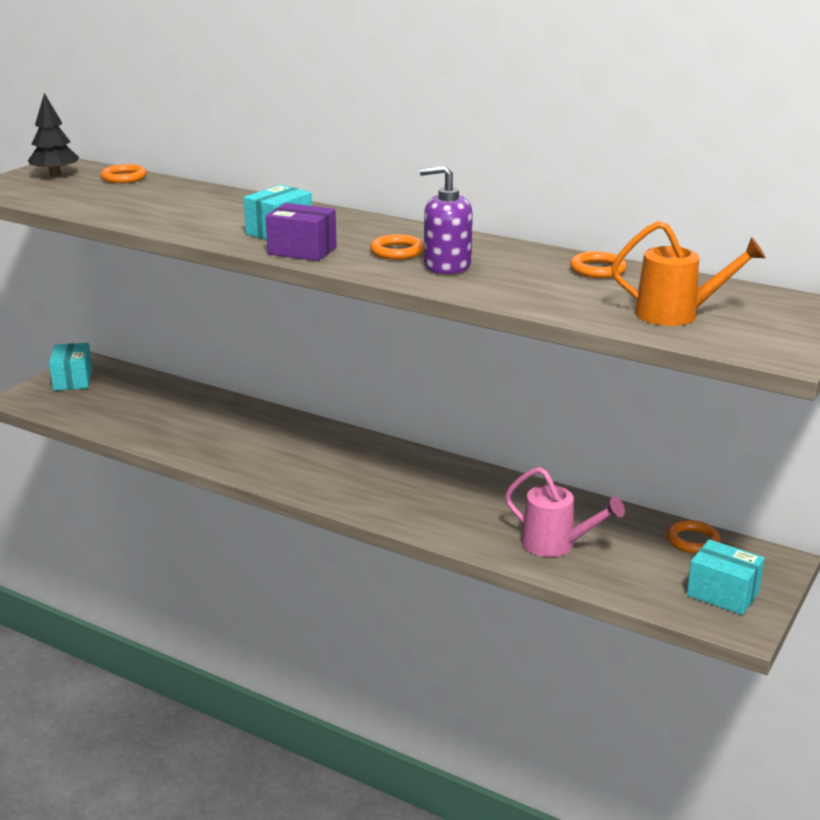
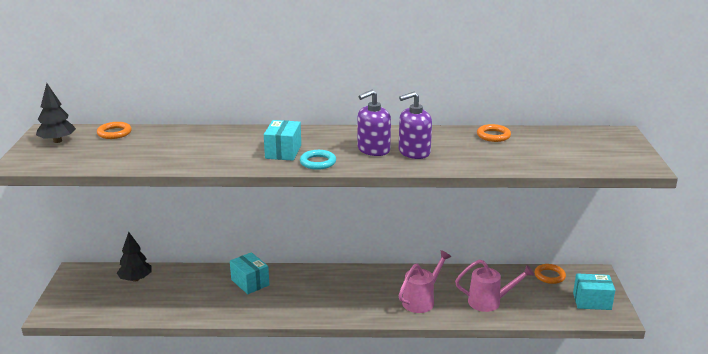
camera: 30 degrees left, 0 degrees up
(73, 380) = (78, 287): turquoise box -> turquoise box (250, 282)
(141, 388) = (135, 279): none -> black tree
(302, 251) = (318, 162): purple box -> turquoise ring
(397, 252) = (373, 149): orange ring -> purple soap dispenser
(458, 513) = (421, 301): none -> pink watering can
(676, 314) = (568, 154): orange watering can -> none

